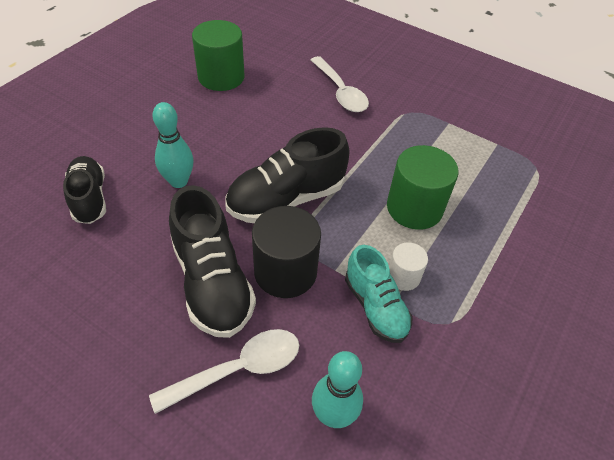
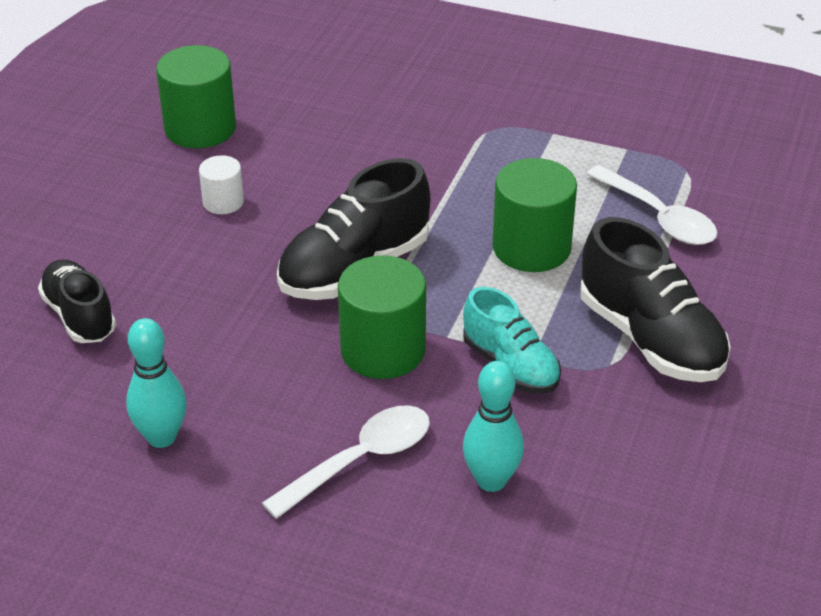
camera: 10 degrees left, 10 degrees down
(178, 181) = (196, 274): turquoise bowling pin -> turquoise bowling pin (161, 437)
(212, 282) = (291, 379): black shoe -> black shoe (650, 339)
(285, 272) = (383, 350): black cylinder -> green cylinder
(340, 92) = (386, 119): white spoon -> white spoon (659, 217)
(403, 276) = (537, 327): white cylinder -> white cylinder (223, 202)

